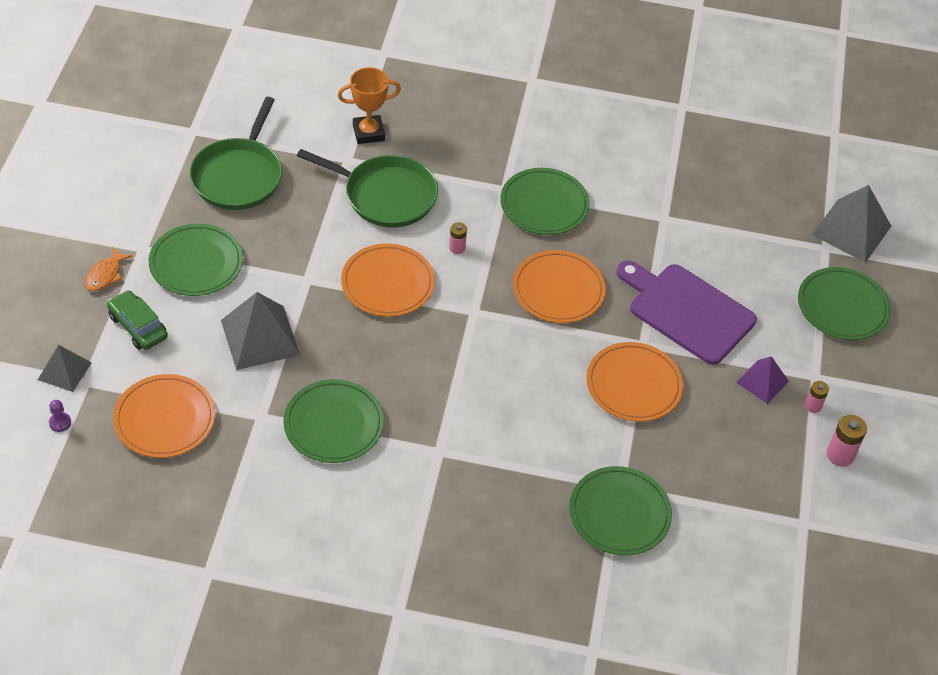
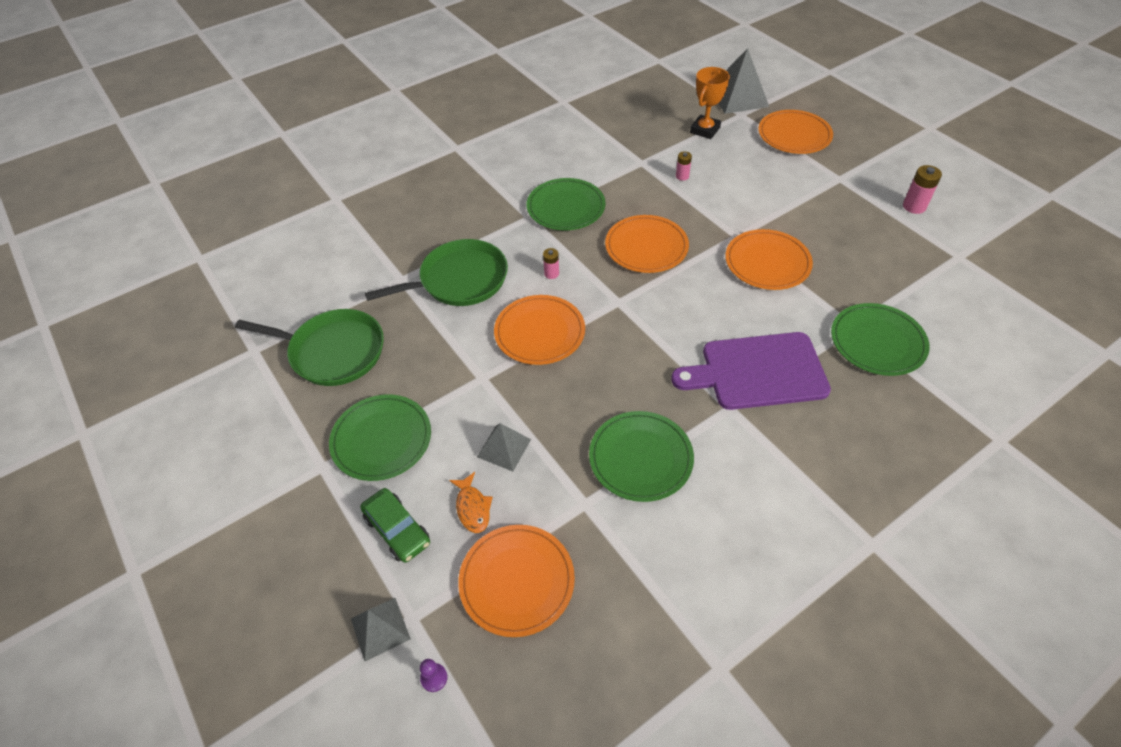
camera: 40 degrees left, 0 degrees up
(105, 275) = (315, 516): orange fish -> orange fish (472, 508)
(138, 326) = (397, 530): green car -> green car turned 135 degrees counterclockwise
(238, 176) = (333, 352): green pan -> green pan turned 45 degrees counterclockwise
(260, 337) = (504, 448): grey pyramid -> grey pyramid, size x0.59
(368, 132) = (392, 252): orange trophy -> orange trophy (705, 130)
(687, 311) = (729, 199): purple cutting board -> purple cutting board (757, 371)
(762, 381) = (822, 203): purple pyramid -> none
(813, 406) = (862, 194): pink battery -> pink battery (682, 176)
(842, 306) = (794, 135): green plate -> orange plate

